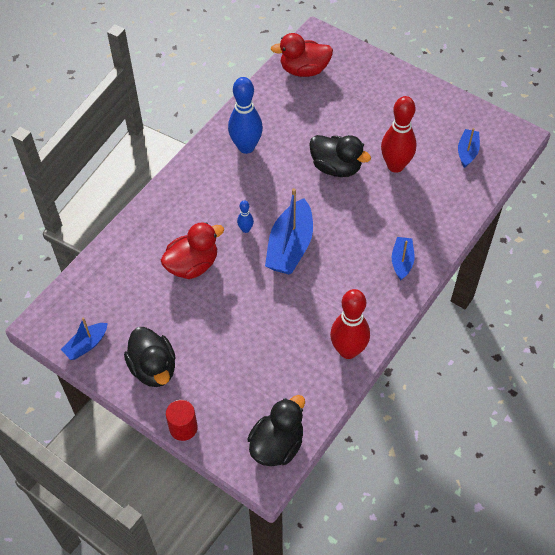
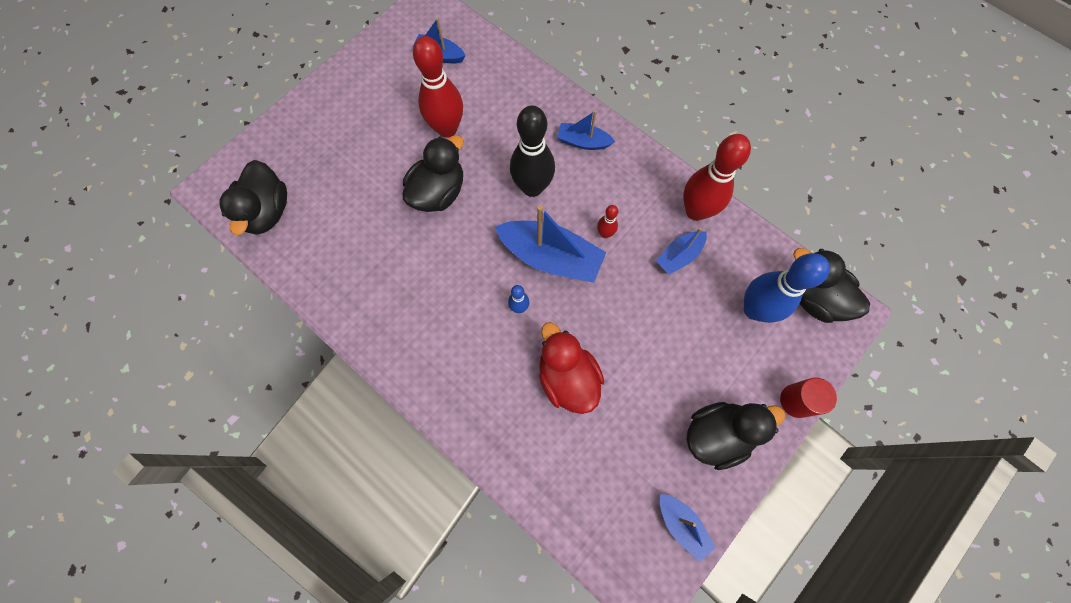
camera: 85 degrees left, 15 degrees up
(246, 147) = (385, 296): blue bowling pin -> blue bowling pin (754, 309)
(303, 338) = (679, 256): none -> blue boat
(304, 70) = (267, 211): red duck -> black duck
(316, 283) = (605, 233): none -> red bowling pin
(351, 229) = (532, 187): none -> black bowling pin

